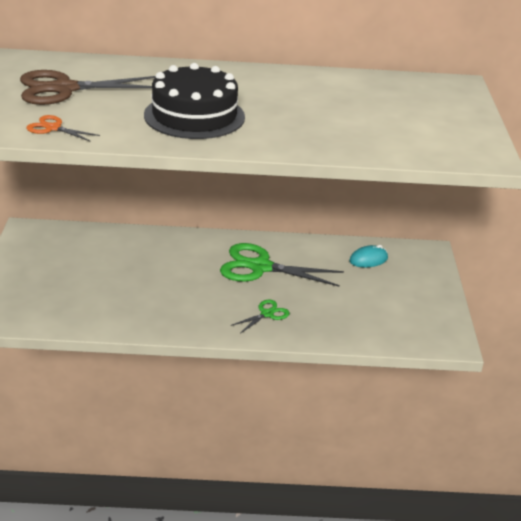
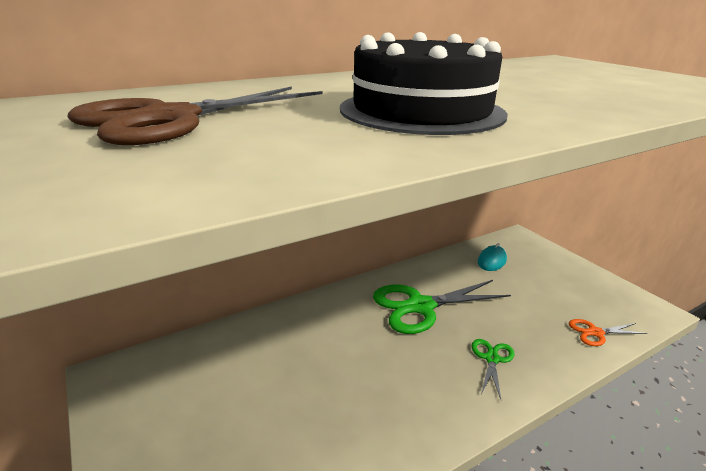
camera: 30 degrees left, 5 degrees down
(53, 128) = (233, 170): orange scissors -> orange scissors (595, 332)

